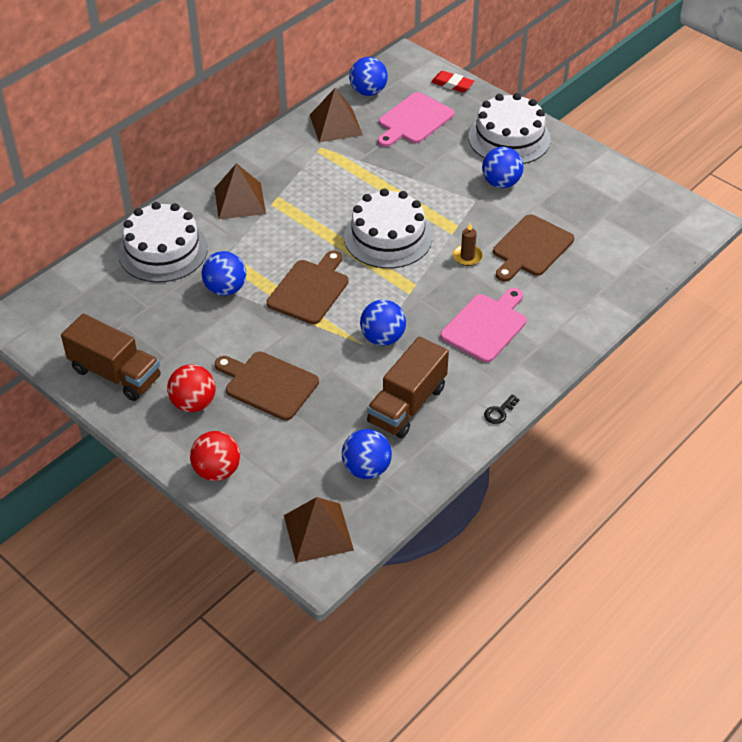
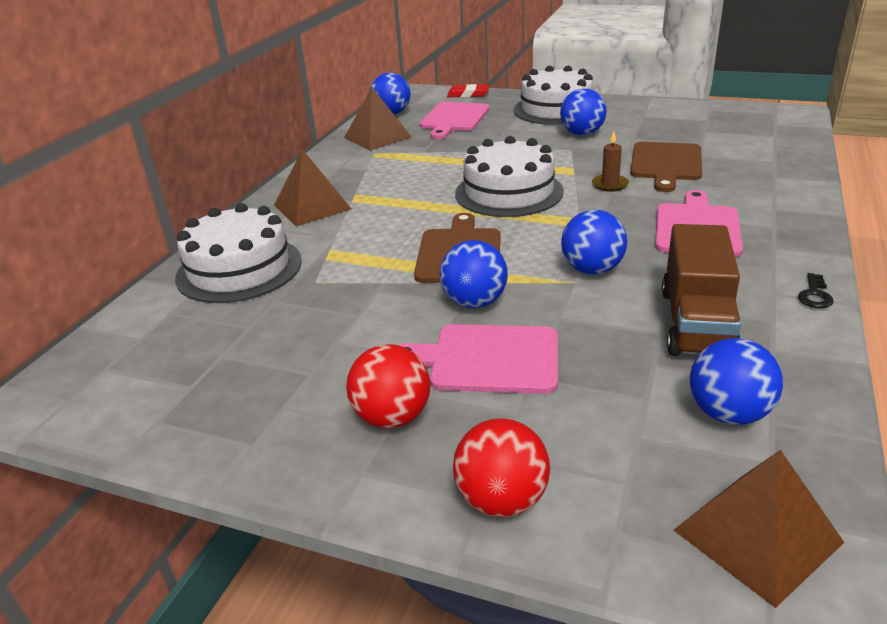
camera: 20 degrees left, 15 degrees down
(115, 374) = (239, 418): brown truck -> none
(225, 289) = (349, 281): blue ball -> blue ball (474, 302)
(268, 384) = (488, 359): brown cutting board -> pink cutting board

